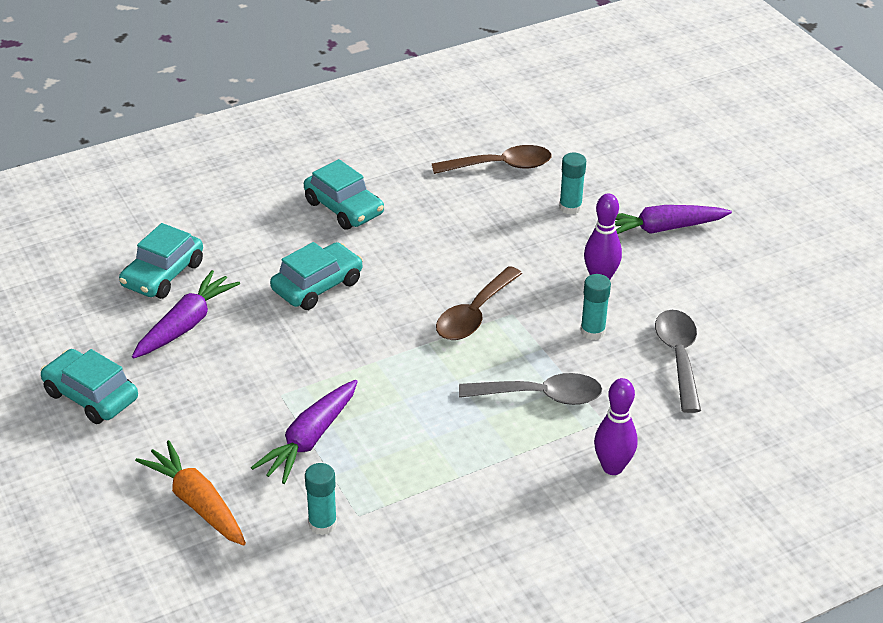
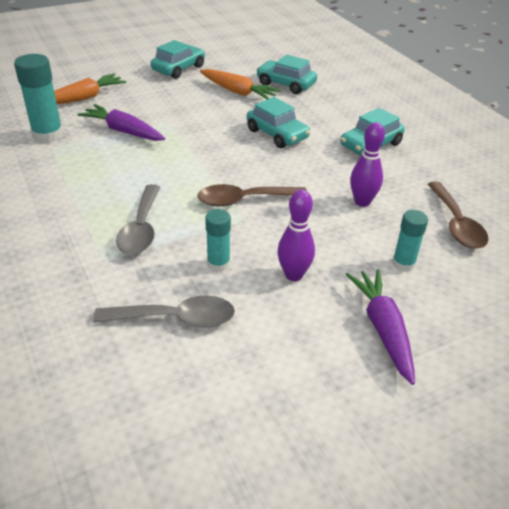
camera: 90 degrees right, 0 degrees up
(185, 325) = (237, 92): purple carrot -> orange carrot
(322, 524) = (48, 135): turquoise glue stick -> turquoise glue stick, size x1.67
(474, 314) = (244, 200): brown spoon -> brown spoon turned 45 degrees counterclockwise
(612, 467) = (46, 261): purple bowling pin -> purple bowling pin (362, 202)

